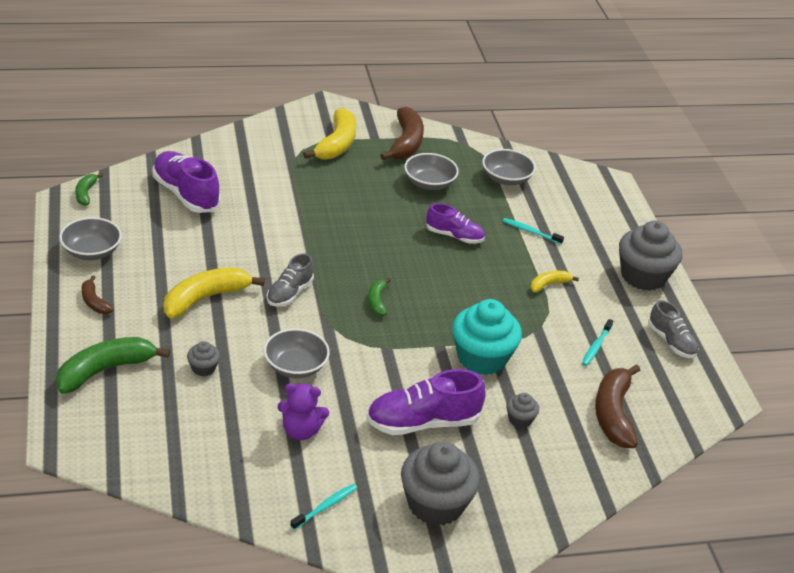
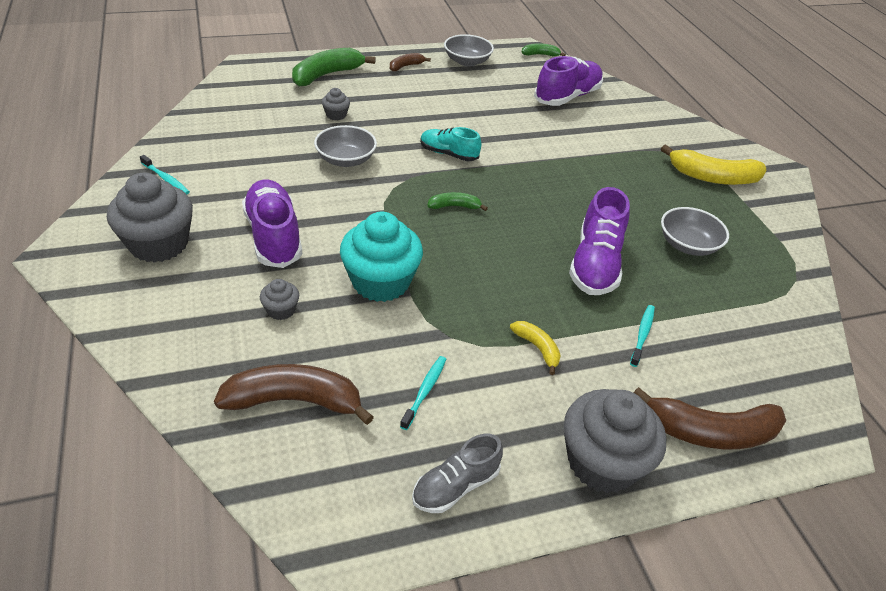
camera: 85 degrees right, 5 degrees up
(105, 370) = (327, 75): green banana -> green banana turned 90 degrees counterclockwise
(205, 298) = (426, 112): yellow banana -> none
(289, 293) = (448, 154): grey shoe -> turquoise shoe
(301, 431) = (261, 164): purple teddy bear -> none
(406, 143) = (756, 227): brown banana -> brown banana (710, 432)
(454, 236) = (595, 264): purple shoe -> purple shoe, size x1.61
(506, 179) = (746, 314): grey bowl -> none
(596, 346) = (425, 391): turquoise toothbrush -> turquoise toothbrush turned 90 degrees clockwise

